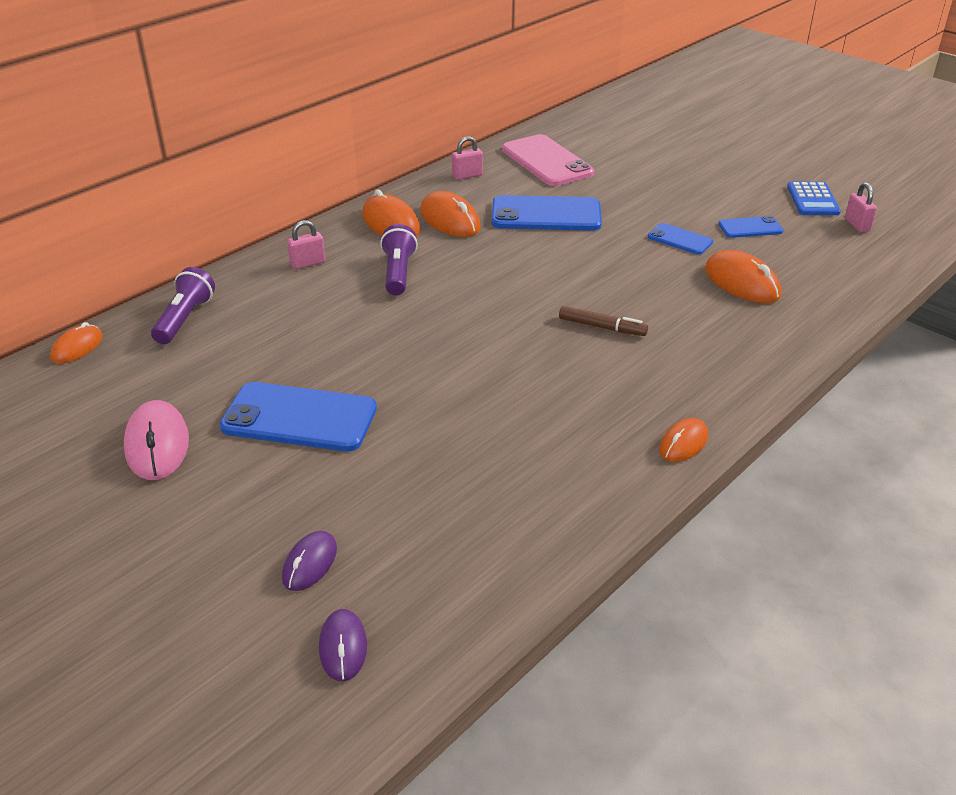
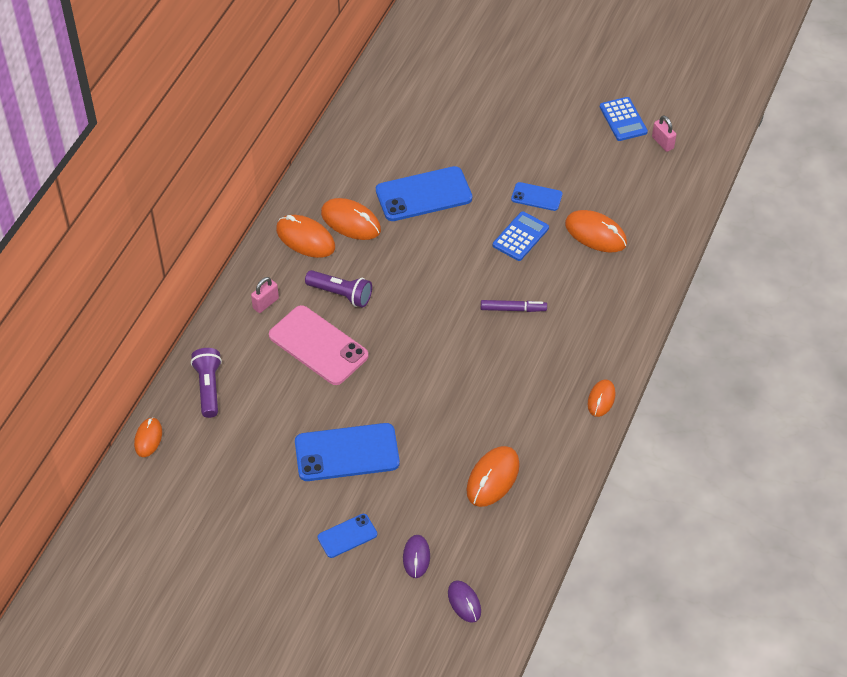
camera: 20 degrees left, 15 degrees up
(157, 445) = (266, 503): pink mouse -> none
(398, 273) = (341, 294): purple flashlight -> purple flashlight turned 135 degrees clockwise
(467, 176) = (338, 161): pink padlock -> none
(480, 495) = (493, 478): none -> orange mouse
(547, 161) = (396, 123): pink phone -> pink phone (318, 345)
(602, 327) = (513, 309): brown marker -> purple marker
(644, 267) = (520, 237): none -> blue calculator
(750, 228) = (585, 168): blue phone -> blue phone (347, 536)

